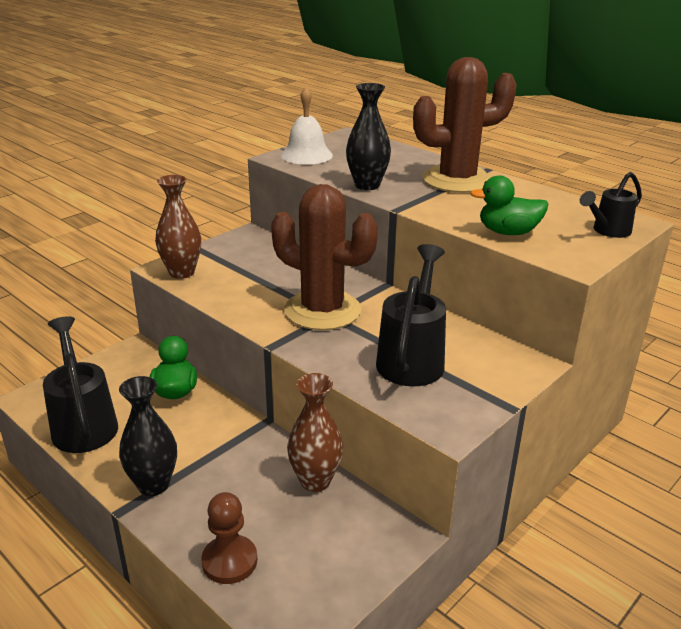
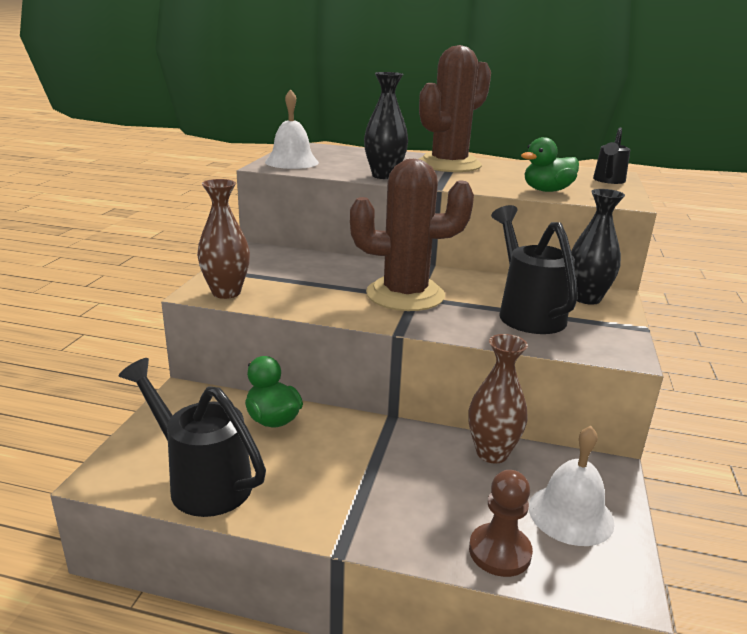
camera: 30 degrees left, 5 degrees down
(153, 485) = (347, 512): black vase -> black vase (586, 298)
(321, 557) = (570, 514): none -> white bell

